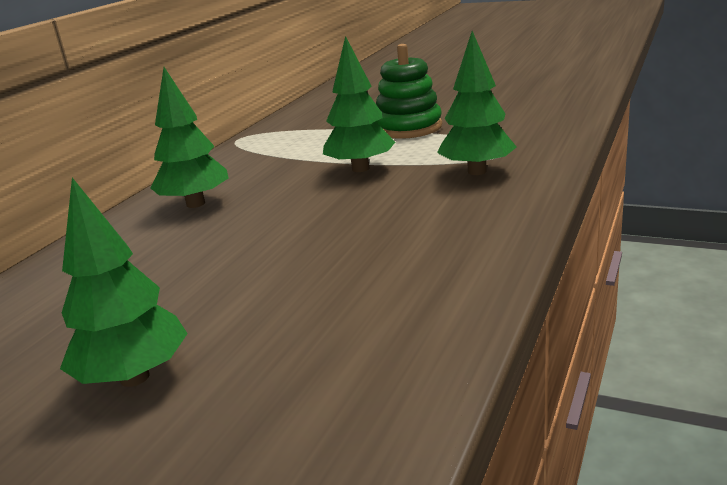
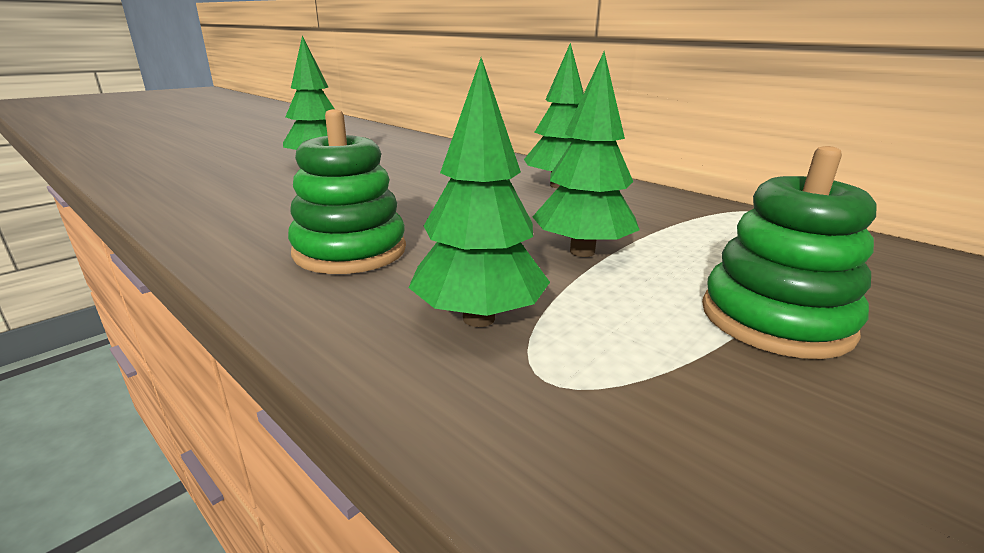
camera: 105 degrees right, 0 degrees up
(431, 229) = (350, 251): none -> green stacking toy

